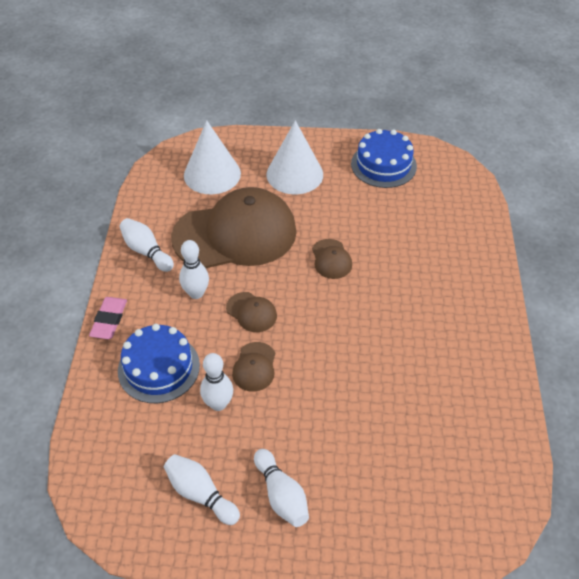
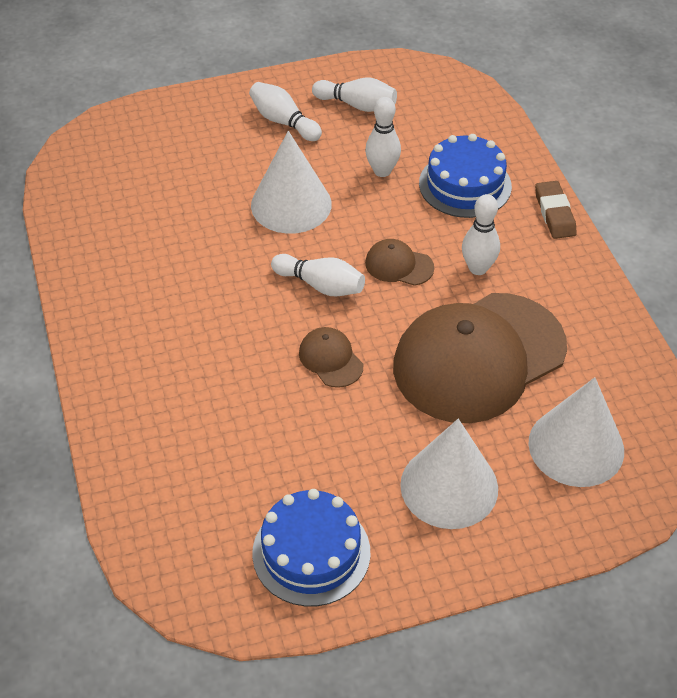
camera: 160 degrees right, 0 degrees up
(109, 320) = (554, 213): pink eraser -> brown eraser
(146, 251) = (577, 301): white bowling pin -> white bowling pin (321, 285)
(254, 367) = (363, 212): brown cap -> none
(311, 393) = (291, 204): none -> white cone

